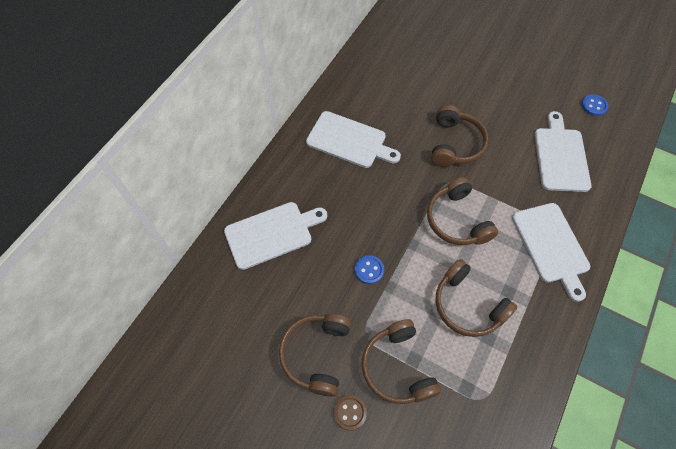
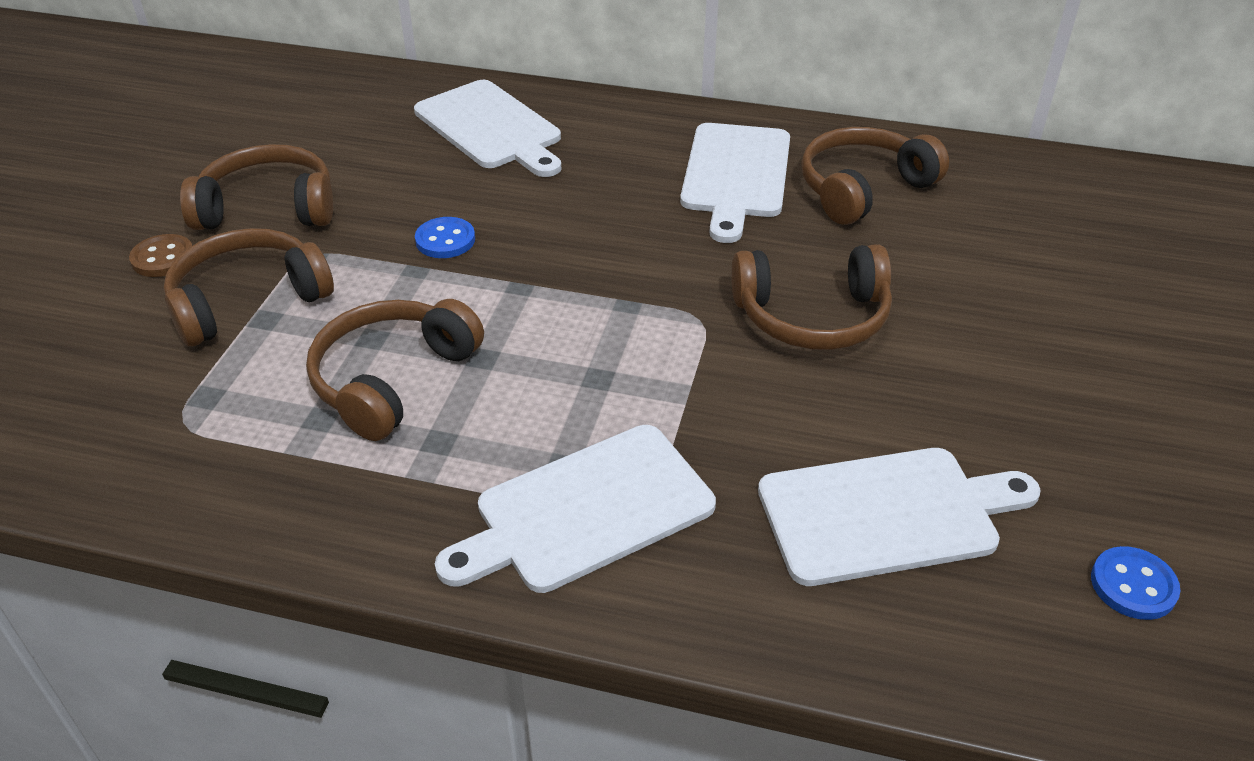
camera: 75 degrees right, 20 degrees down
(457, 220) = (601, 341): brown headphones -> brown headphones (863, 189)

